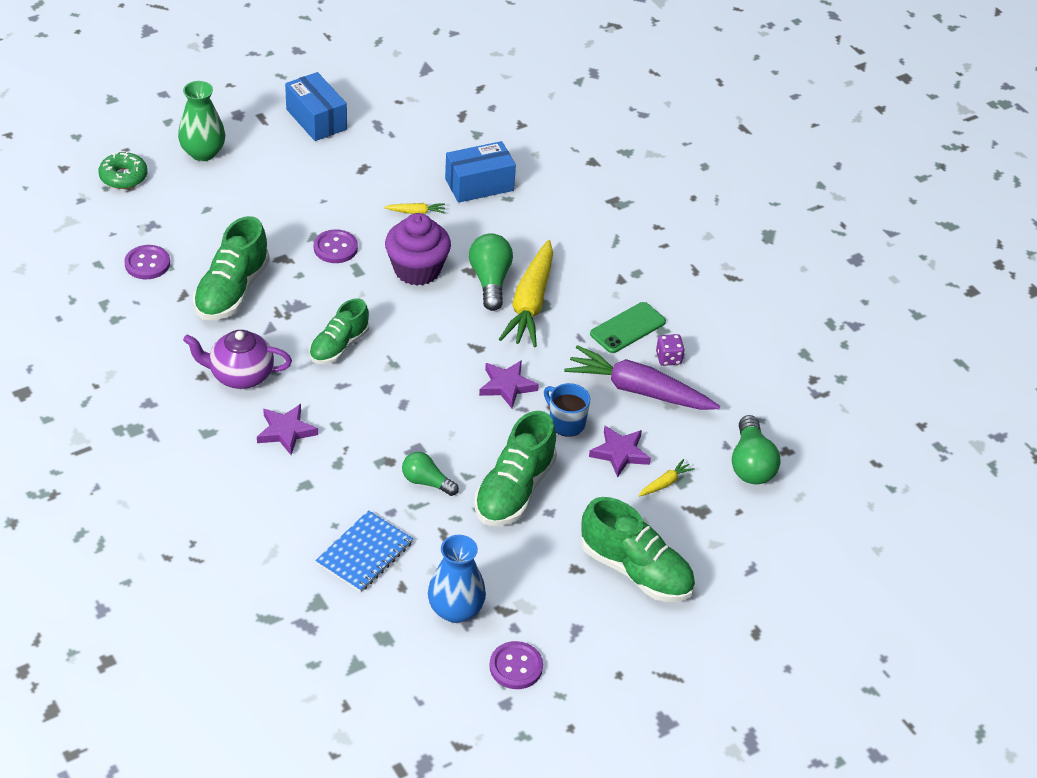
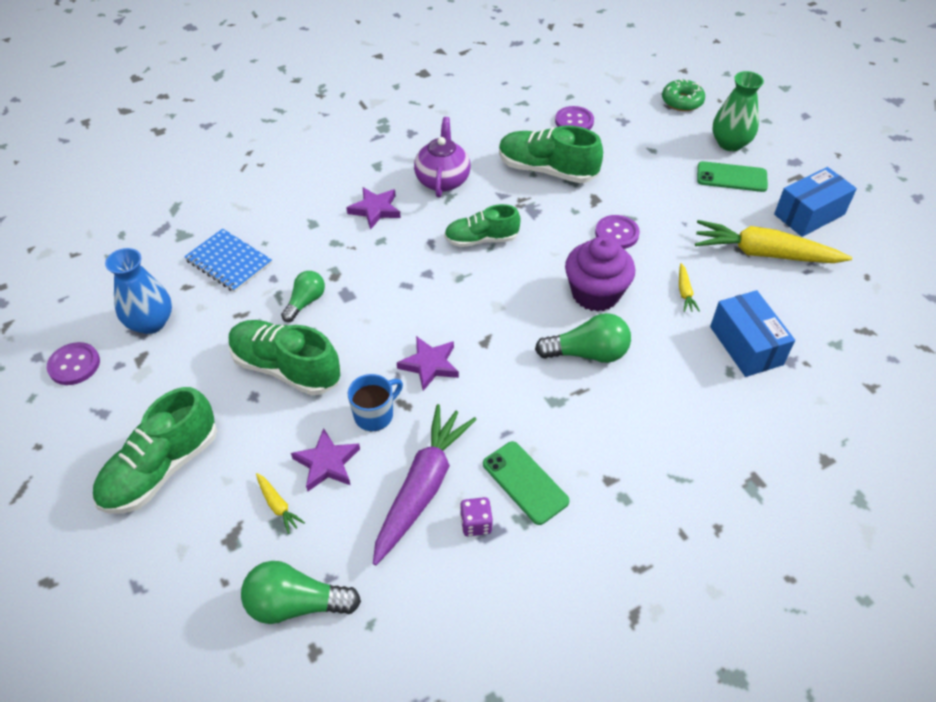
camera: 95 degrees right, 5 degrees up
(257, 159) = (731, 177): none -> green phone
(339, 346) = (481, 239): green shoe -> green shoe turned 45 degrees counterclockwise
(530, 303) = (556, 388): yellow carrot -> yellow carrot (764, 254)

